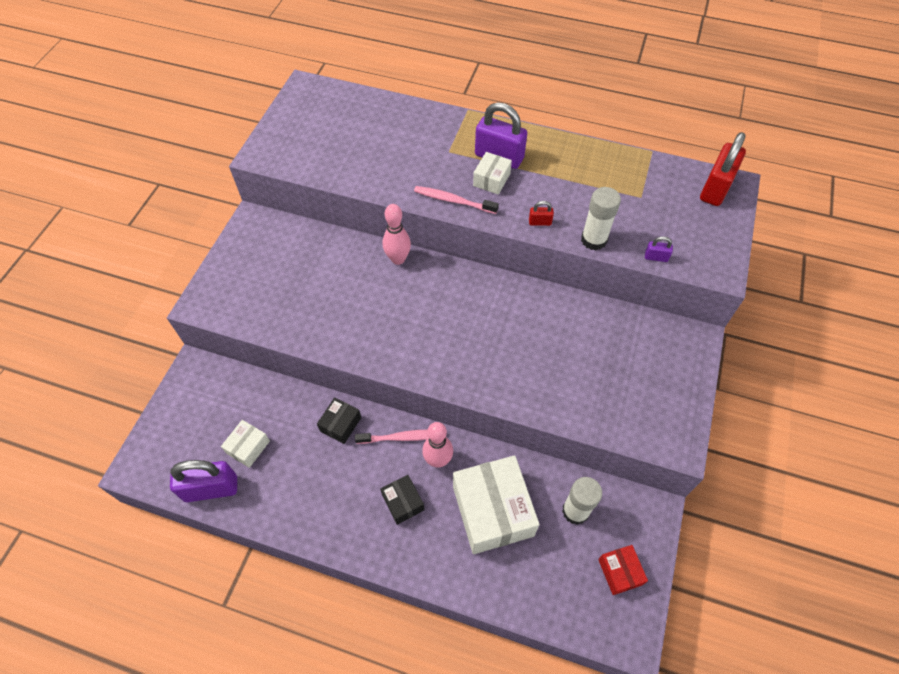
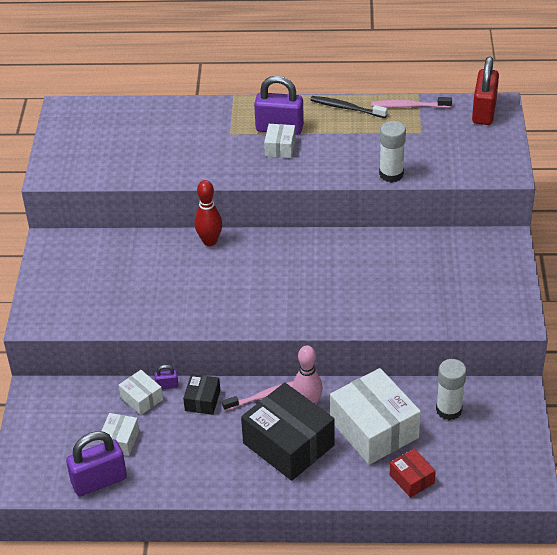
camera: 15 degrees left, 15 degrees down
(286, 405) = (141, 398): none -> white box
(398, 259) = (210, 241): pink bowling pin -> red bowling pin
(403, 502) = (288, 444): black box -> black box, size x2.06
(453, 201) = (252, 172): pink toothbrush -> pink toothbrush (409, 106)
(540, 222) = (338, 171): red padlock -> none
(574, 150) = (346, 108): none -> black toothbrush
(620, 572) = (503, 443): red box -> red box (412, 479)
(656, 257) = (450, 175): purple padlock -> purple padlock (167, 385)

